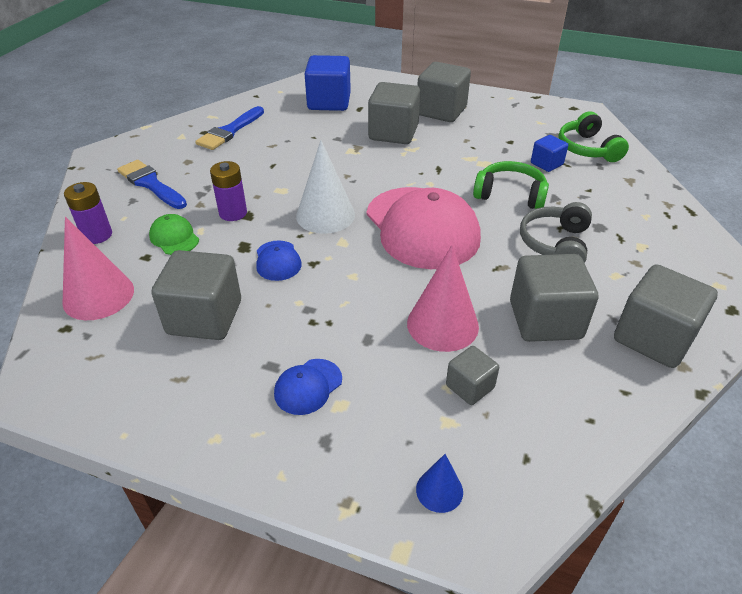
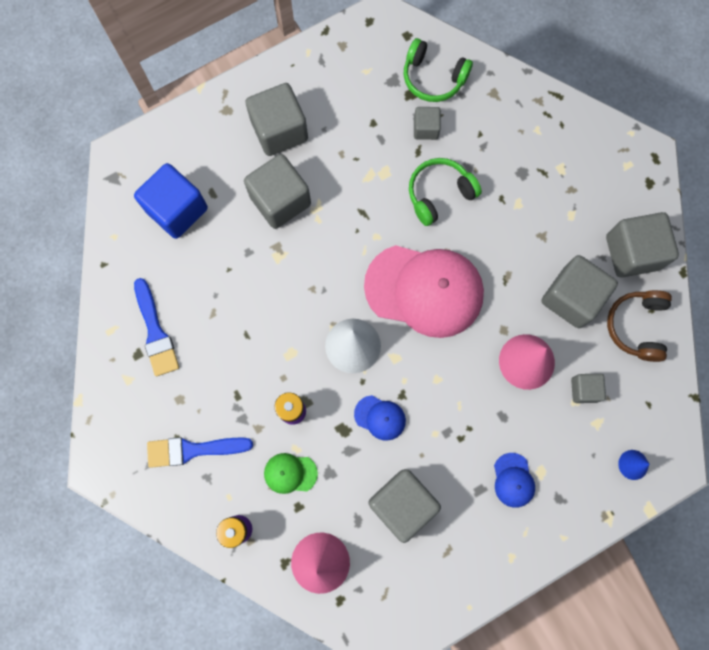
camera: 50 degrees left, 35 degrees up
(546, 164) = (425, 129): blue cube -> grey cube
(555, 244) = (514, 220): grey headphones -> none
(591, 389) = (636, 326): none -> brown headphones

